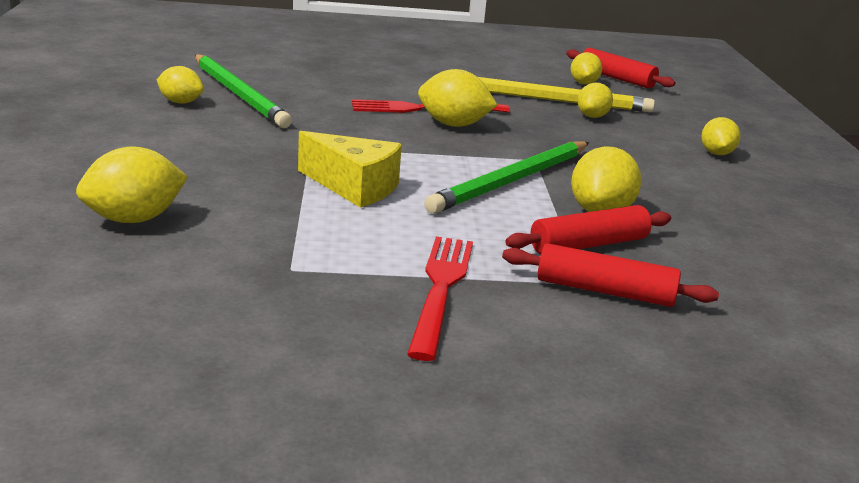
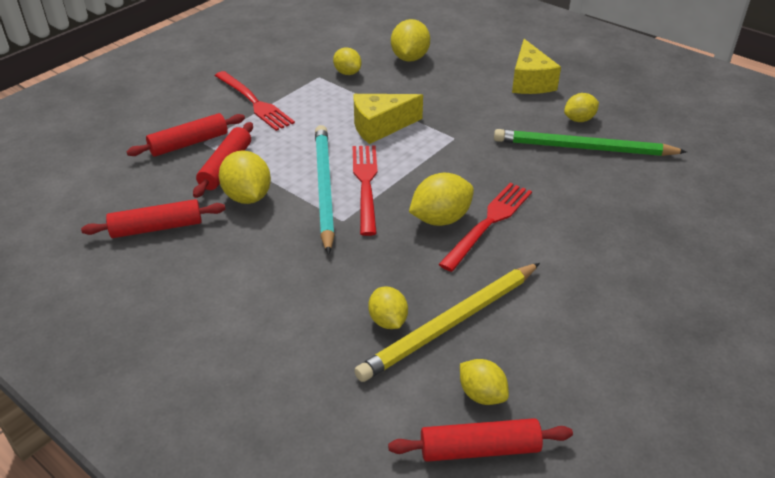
camera: 135 degrees right, 15 degrees up
(115, 135) = (530, 82): none -> yellow cheese
(468, 164) = (366, 184): none -> red fork
(512, 181) = (324, 188): green pencil -> turquoise pencil
(716, 153) = (240, 340): yellow lemon -> yellow lemon (347, 73)
(730, 237) = (157, 228): none -> red rolling pin

